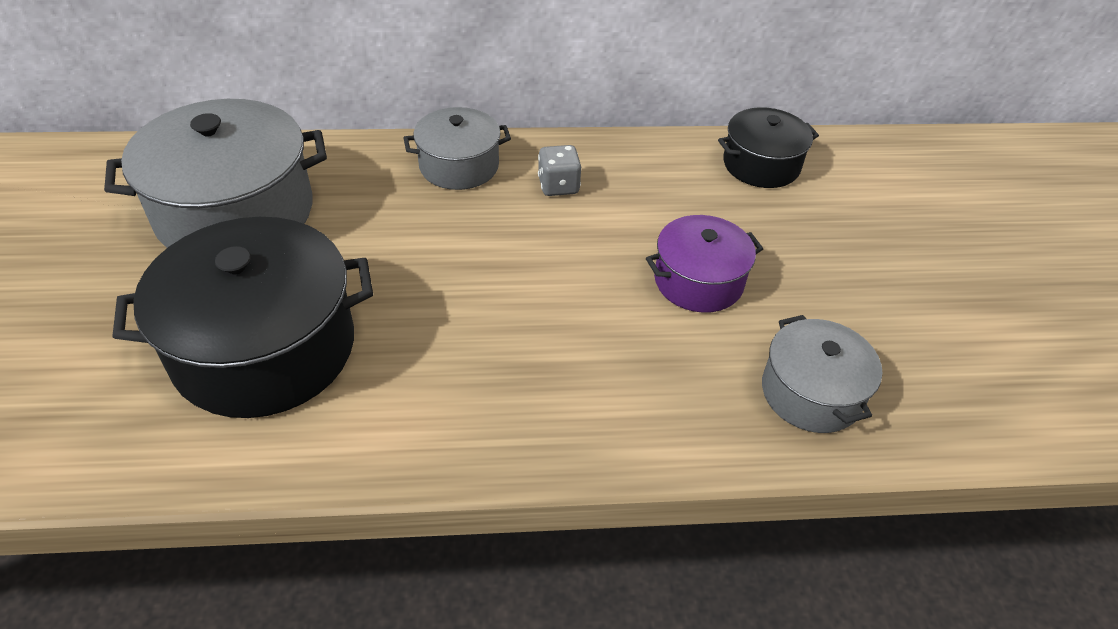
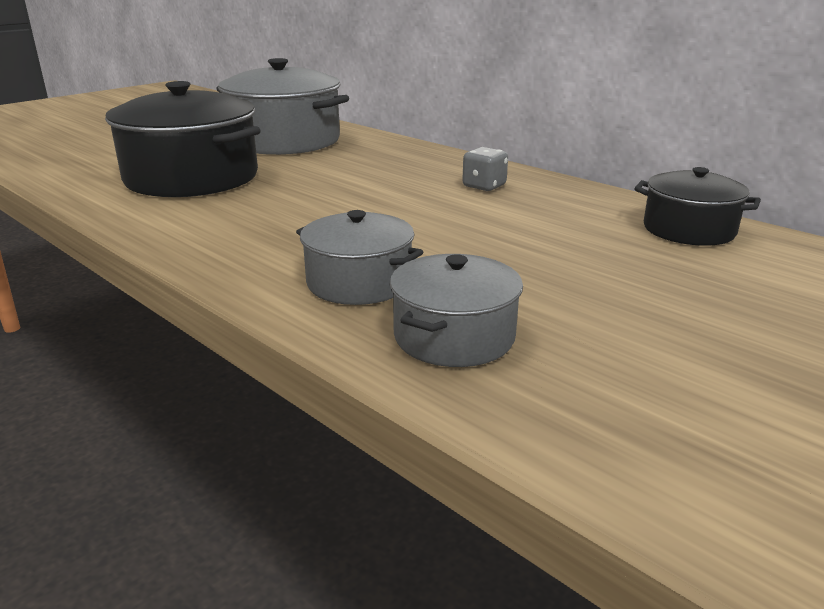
camera: 50 degrees right, 20 degrees down
(459, 166) = (437, 161): grey pot -> grey pot (359, 282)
(698, 281) = (491, 253): purple pot -> none

